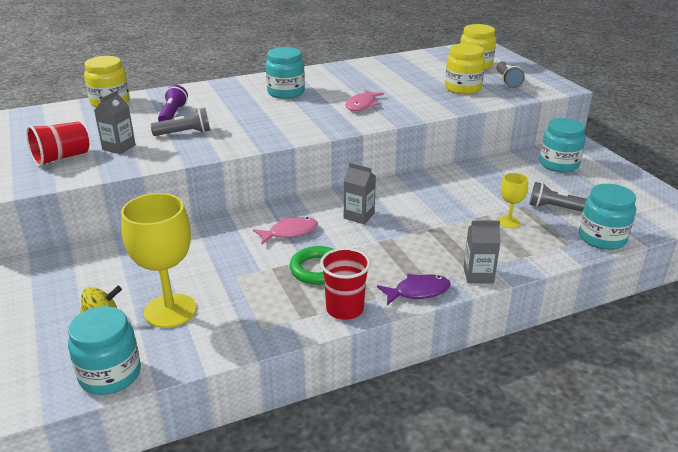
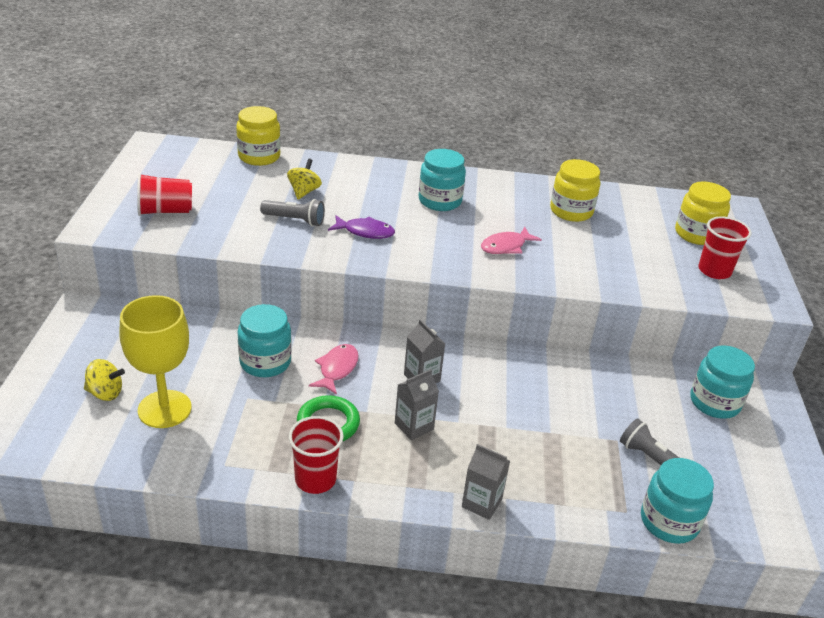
camera: 25 degrees right, 5 degrees up
(110, 375) = (71, 451): turquoise jar -> turquoise jar (265, 362)
(119, 147) = (222, 216): grey carton -> grey carton (414, 426)
(173, 114) = (304, 192): purple flashlight -> yellow spinning top
(289, 232) = (337, 369): pink fish -> pink fish turned 75 degrees counterclockwise
(418, 292) = (402, 493): purple fish -> purple fish (365, 232)
(463, 88) = (646, 263): yellow jar -> yellow jar (571, 211)
(507, 81) = (714, 271): grey flashlight -> red cup
(508, 222) = (577, 453): yellow goblet -> none

